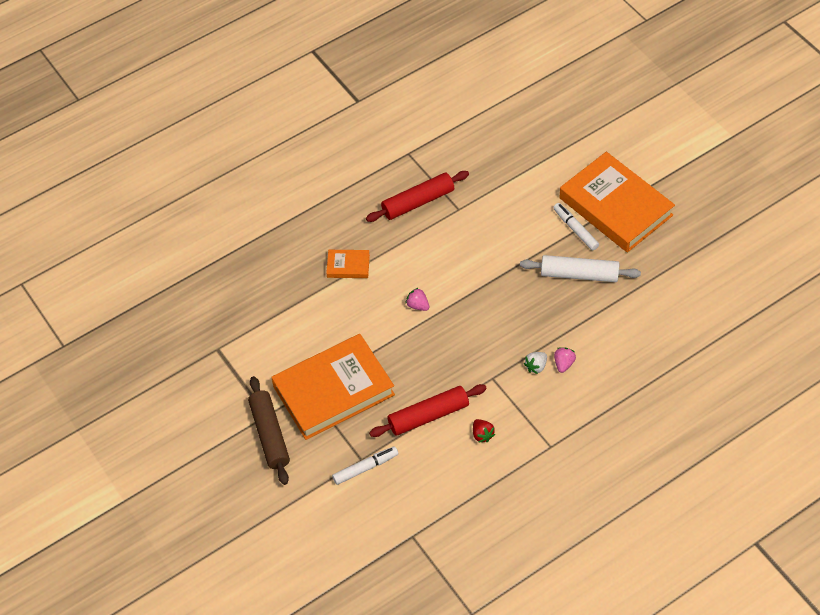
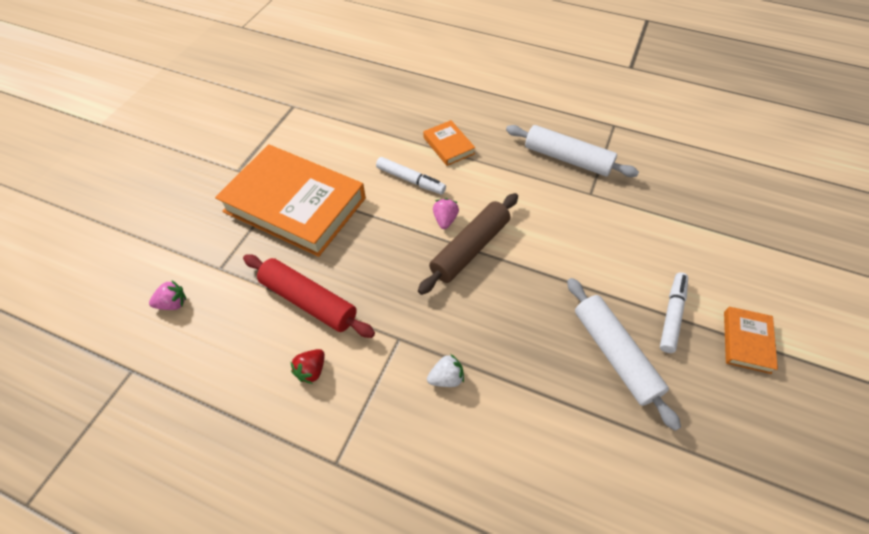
camera: 55 degrees right, 0 degrees up
(269, 434) = (216, 183): brown rolling pin -> brown rolling pin (470, 248)
(365, 468) = (210, 278): white marker -> white marker (410, 180)
(418, 202) = (567, 159): red rolling pin -> white rolling pin
(536, 366) = (446, 378): white strawberry -> white strawberry turned 150 degrees clockwise
(563, 364) = (472, 409): pink strawberry -> pink strawberry (173, 303)
(615, 206) = (746, 341): orange book -> orange book, size x0.43

